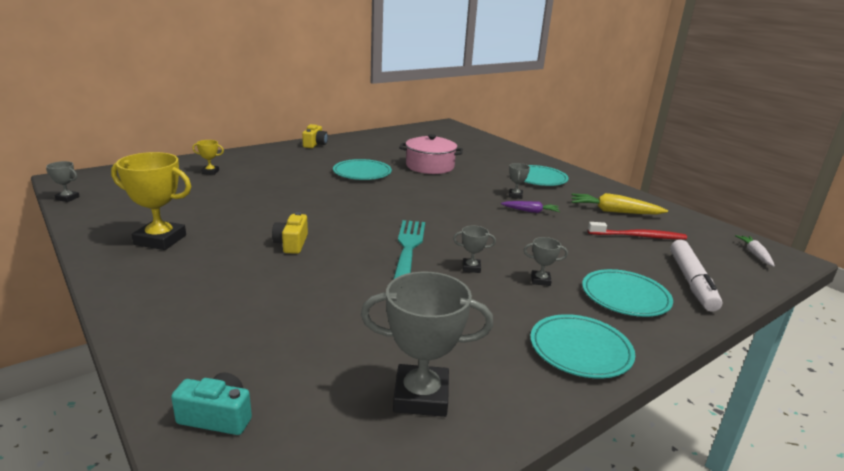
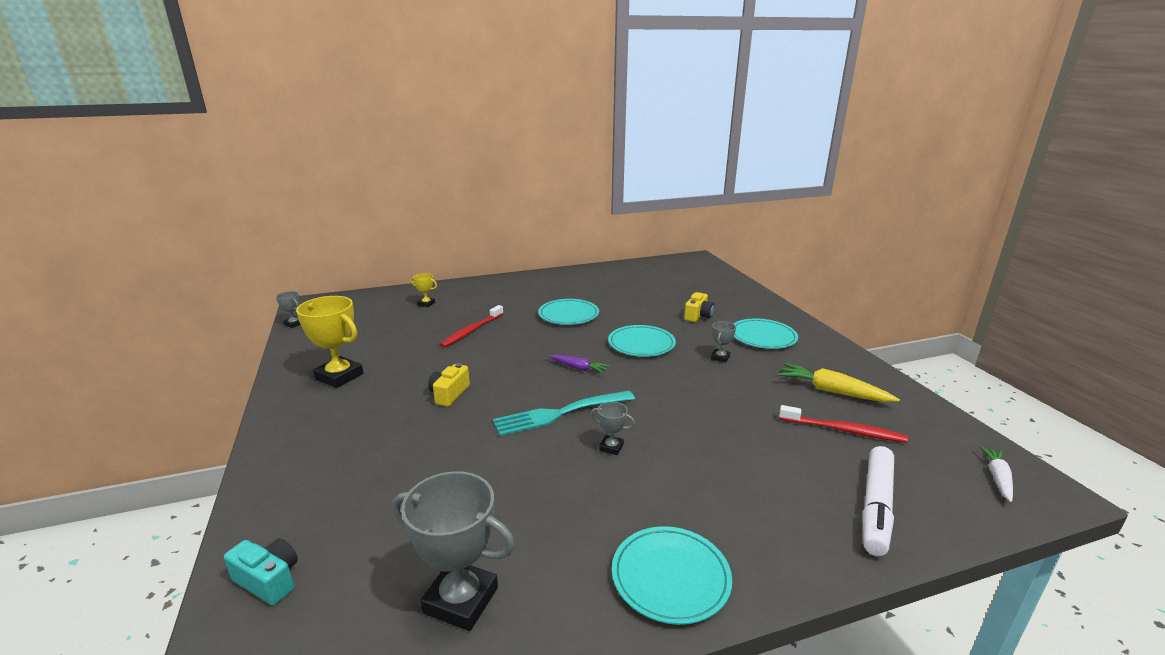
camera: 20 degrees right, 0 degrees up
(276, 191) = (472, 331): none -> red toothbrush
(315, 144) = (542, 277): yellow camera -> yellow camera (698, 316)
(408, 248) = (559, 413): turquoise fork -> turquoise fork turned 135 degrees counterclockwise
(430, 166) = (645, 311): pink pot -> none
(530, 211) = (726, 380): purple carrot -> purple carrot (578, 368)
(540, 280) = (680, 475): grey trophy -> none
(625, 296) = (772, 513): turquoise plate -> turquoise plate (641, 344)

